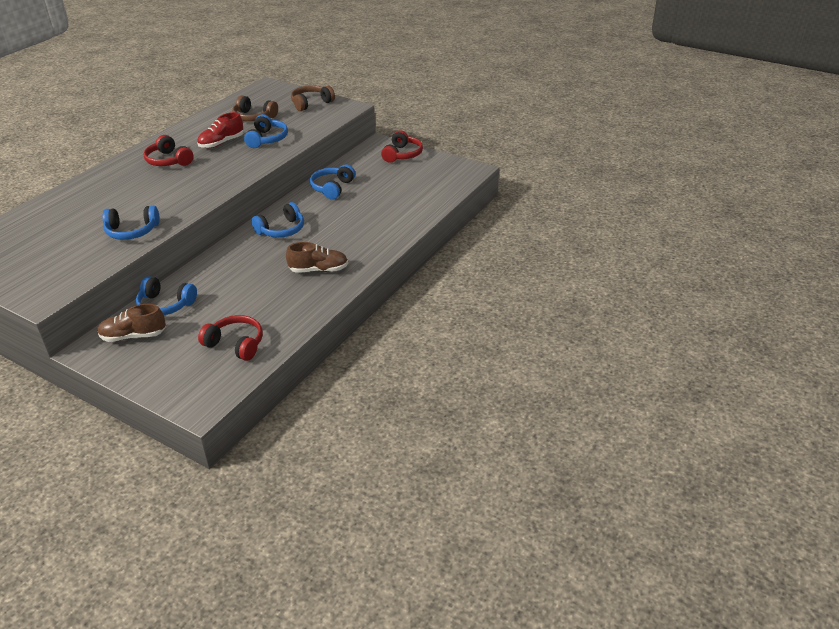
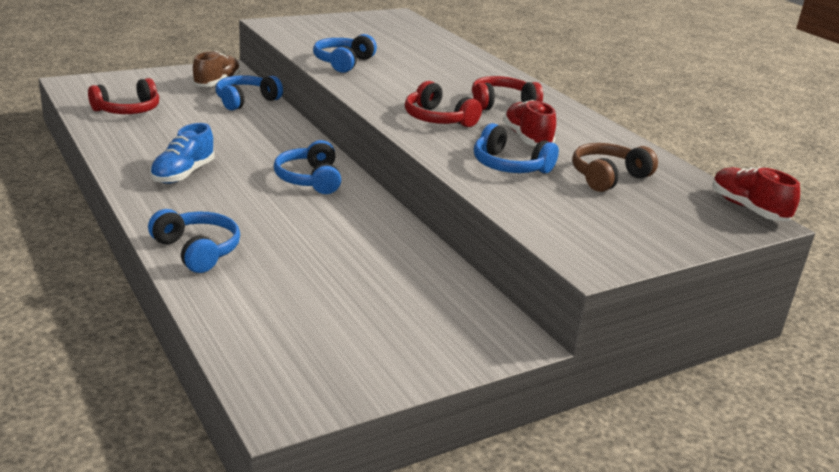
camera: 115 degrees right, 10 degrees down
(256, 88) = (748, 209): none -> red shoe
(311, 103) = (637, 234): brown headphones -> none
(318, 270) = (183, 174): brown shoe -> blue shoe
(332, 188) = (383, 242): blue headphones -> blue headphones (197, 250)
(402, 154) = (438, 348): red headphones -> red headphones (438, 119)

